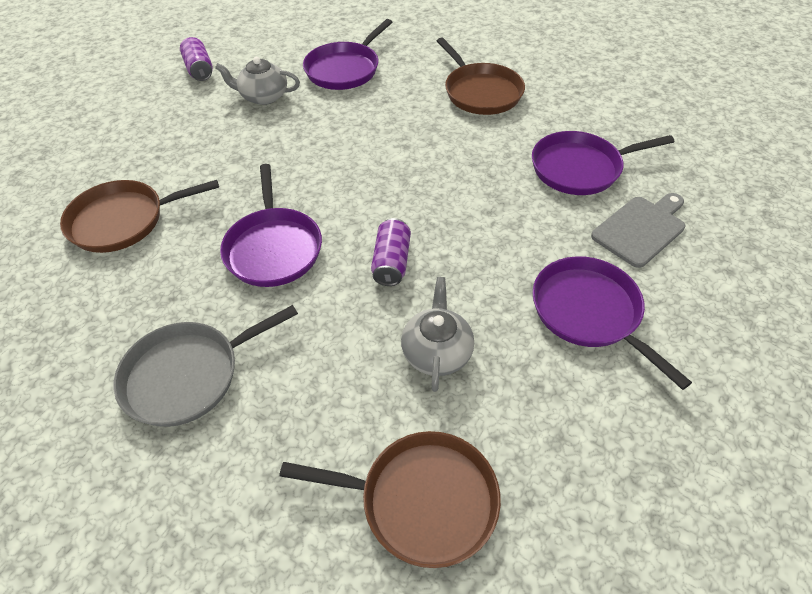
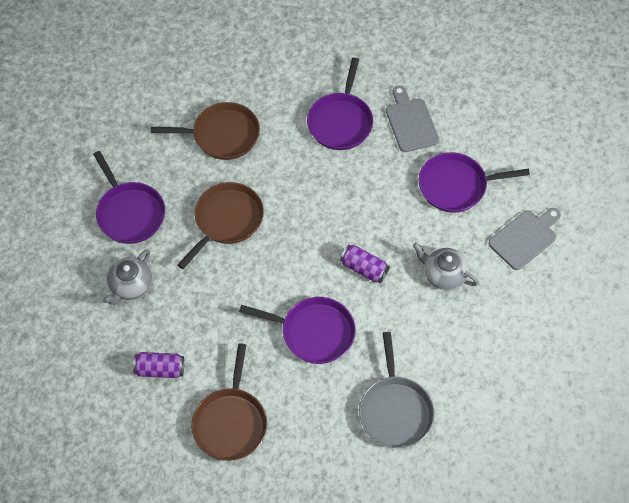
camera: 65 degrees left, 10 degrees up
(199, 69) = (55, 323): purple can -> purple can (160, 369)
(421, 500) = (526, 321): brown pan -> brown pan (226, 220)
(571, 437) = (525, 238): none -> grey cutting board

